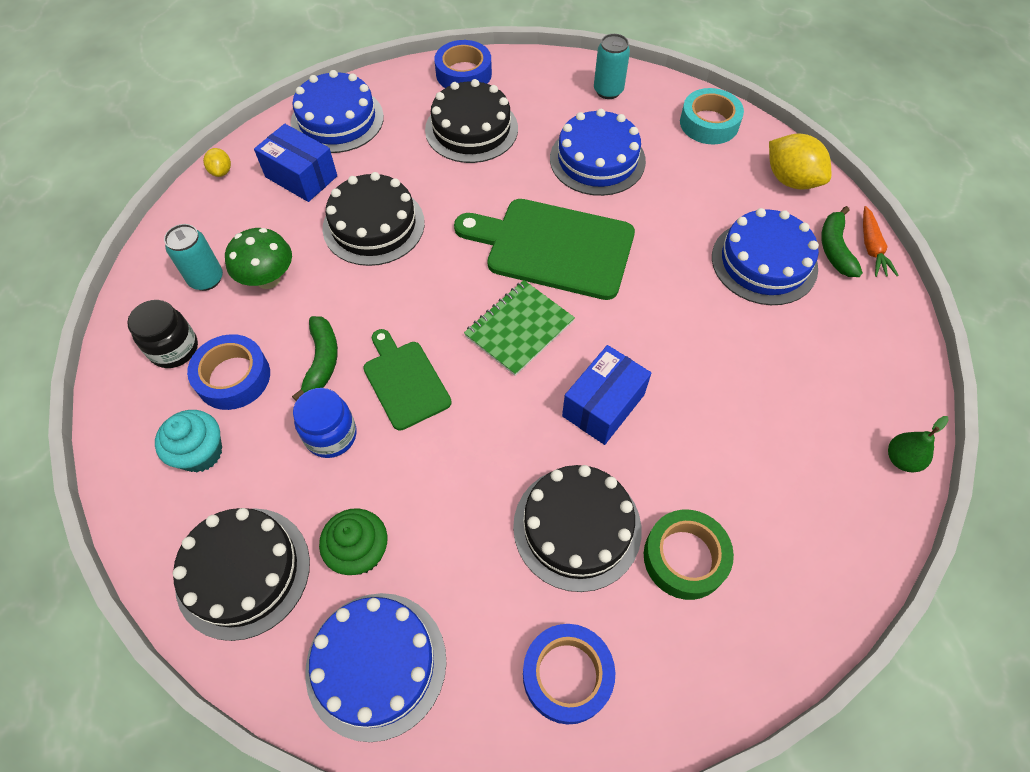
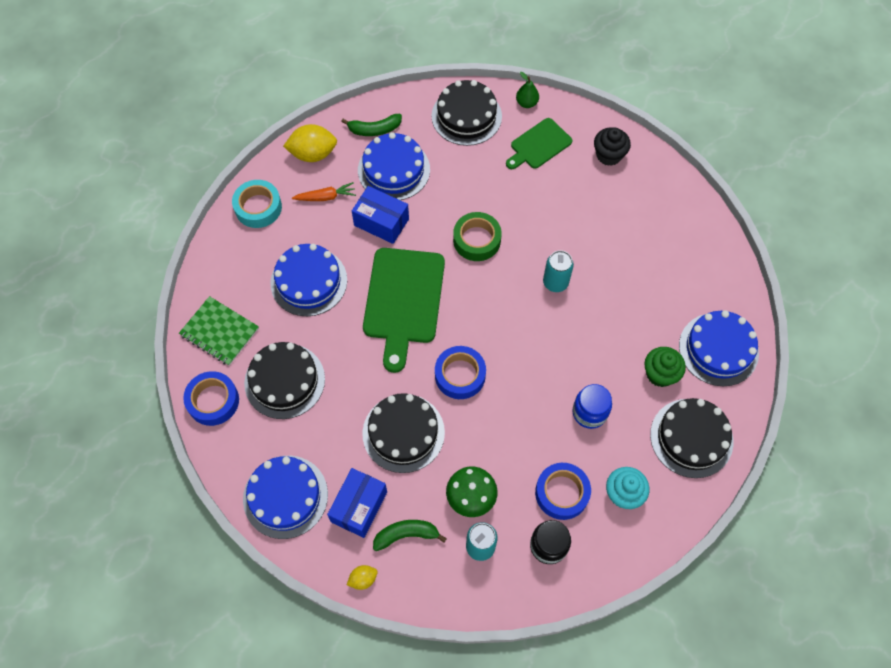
camera: 100 degrees left, 5 degrees up
(322, 360) = (534, 435): green banana -> green banana (406, 535)
(405, 381) = (538, 376): green cutting board -> green cutting board (539, 145)
(519, 329) = (480, 312): green notebook -> green notebook (219, 332)
(567, 675) = (694, 255): blue tape -> blue tape (460, 375)
(577, 527) = (612, 260): black cake -> black cake (466, 116)
(603, 405) = (527, 255): blue box -> blue box (381, 222)
(608, 91) = (226, 282): turquoise can -> turquoise can (555, 282)
(685, 557) = (614, 205): green tape -> green tape (477, 240)
(791, 180) = (313, 154): yellow lemon -> yellow lemon turned 45 degrees clockwise
(792, 573) = (609, 155): none -> black cupcake
(871, 248) = (370, 109): orange carrot -> orange carrot (326, 197)

